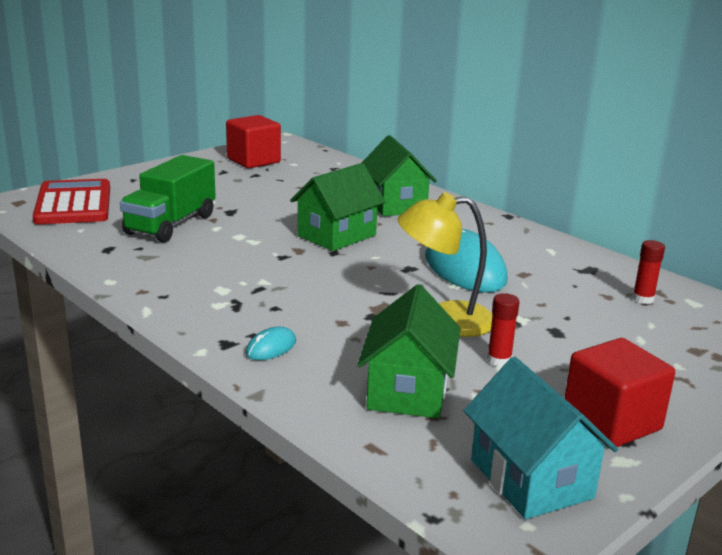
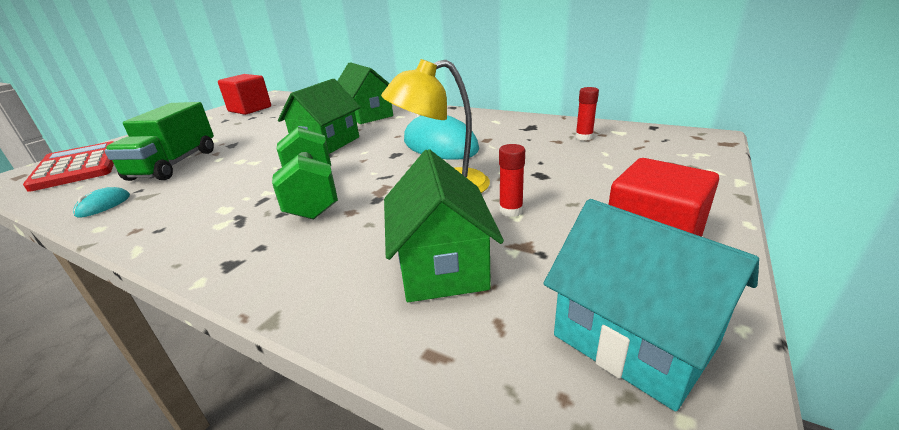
camera: 15 degrees left, 5 degrees up
(271, 347) = (281, 256): turquoise mouse -> turquoise mouse (103, 205)
(308, 295) = (312, 195): none -> green dumbbell

